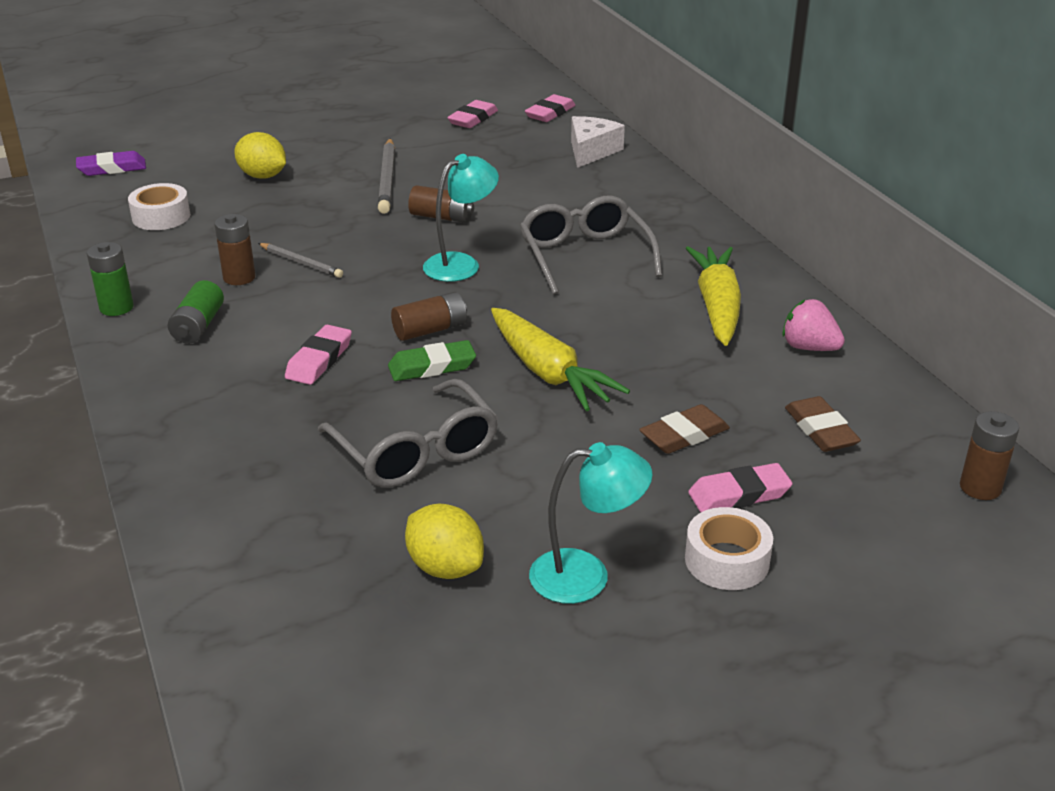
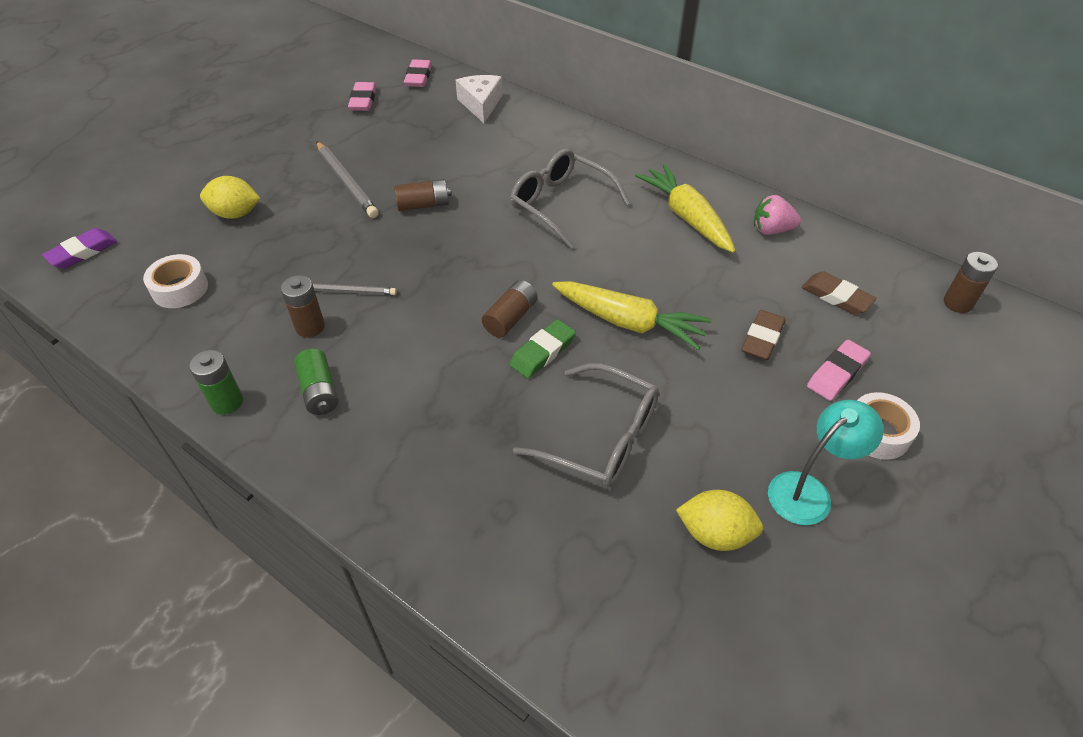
camera: 30 degrees left, 15 degrees up
(319, 360) = (451, 383): pink eraser -> none
(461, 264) = (478, 245): turquoise lamp -> none

